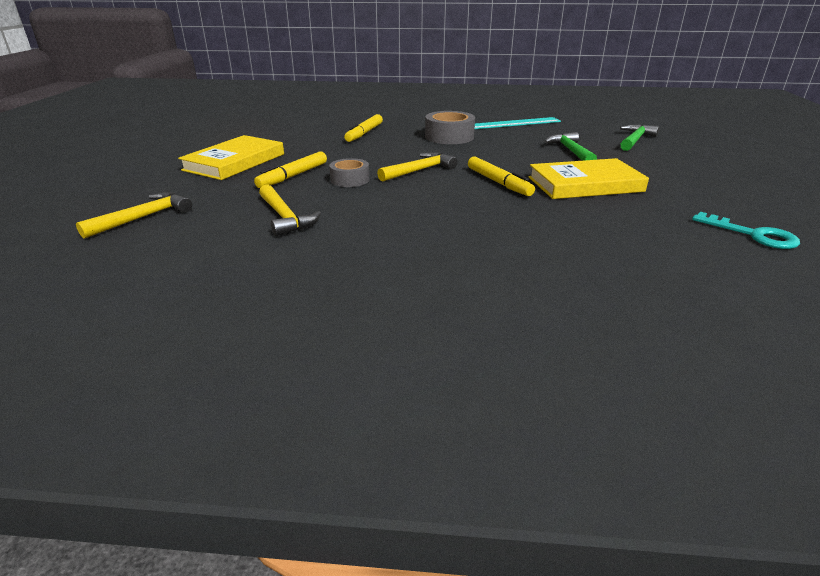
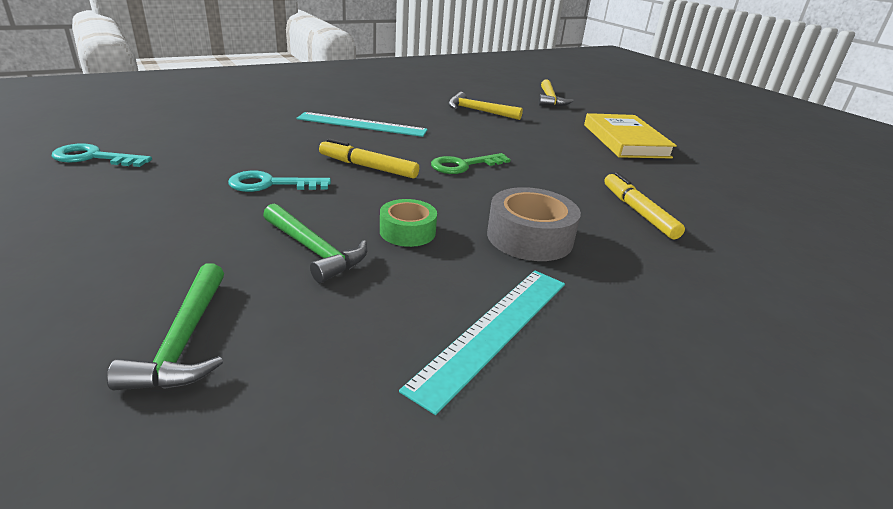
camera: 140 degrees right, 0 degrees up
(293, 176) = (549, 138): yellow marker -> none
(350, 180) = (501, 143): grey tape -> none
(419, 170) = (463, 165): yellow hammer -> green key
(456, 224) = (362, 124): none -> turquoise ruler
(512, 149) = (407, 232): none -> green tape
(585, 184) = (271, 184): yellow book -> turquoise key

